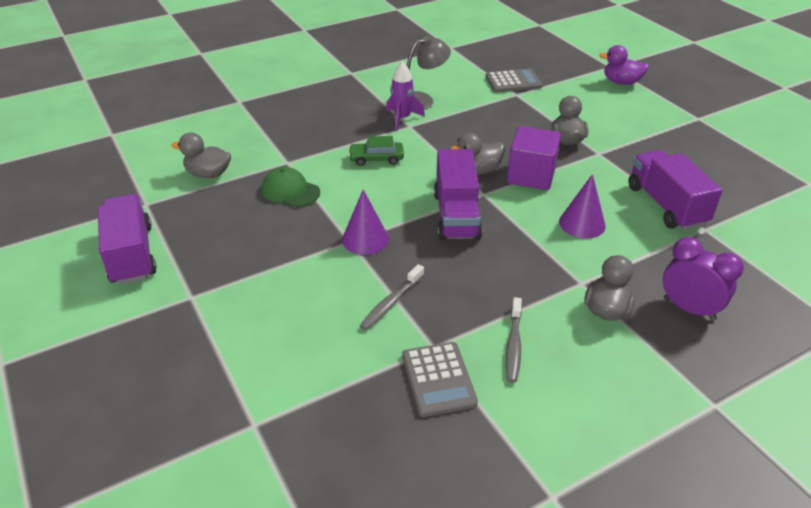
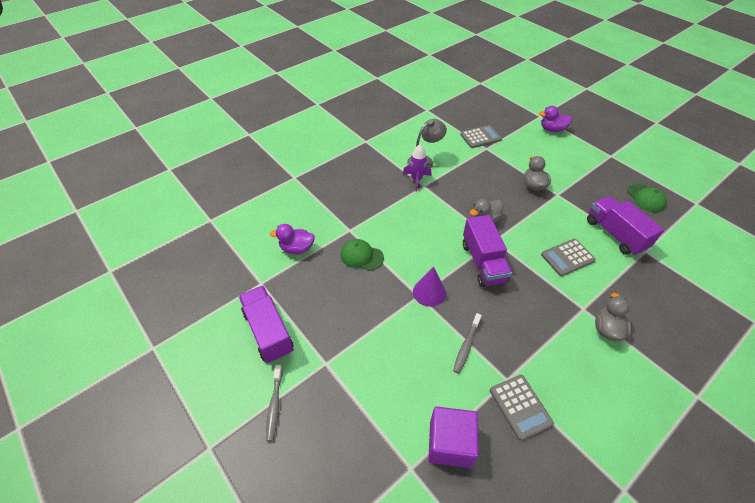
camera: 10 degrees left, 10 degrees up
(208, 174) = (297, 248): grey duck -> purple duck
(376, 158) = (411, 218): green car -> none
(513, 345) = (558, 369): grey toothbrush -> grey toothbrush (274, 405)
(531, 175) = (520, 220): purple cube -> purple cube (450, 443)
(582, 223) = (567, 257): purple cone -> grey calculator
(689, 309) = (657, 320): purple clock -> none
(731, 170) = (646, 198): none -> green cap

